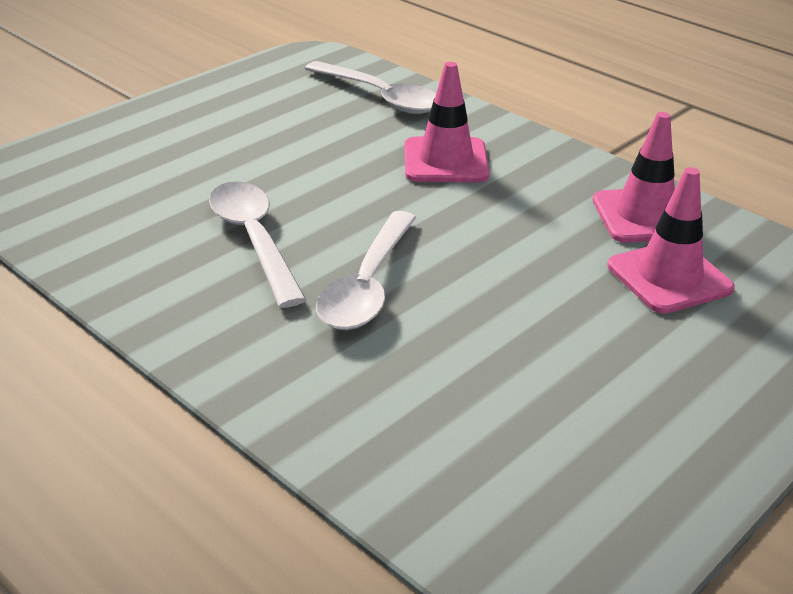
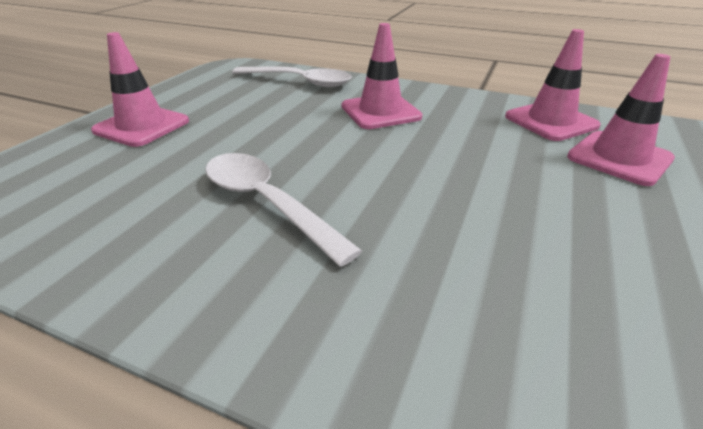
camera: 20 degrees left, 0 degrees up
(175, 128) = (142, 126): none -> pink traffic cone
(368, 285) = (404, 220): white spoon -> none

